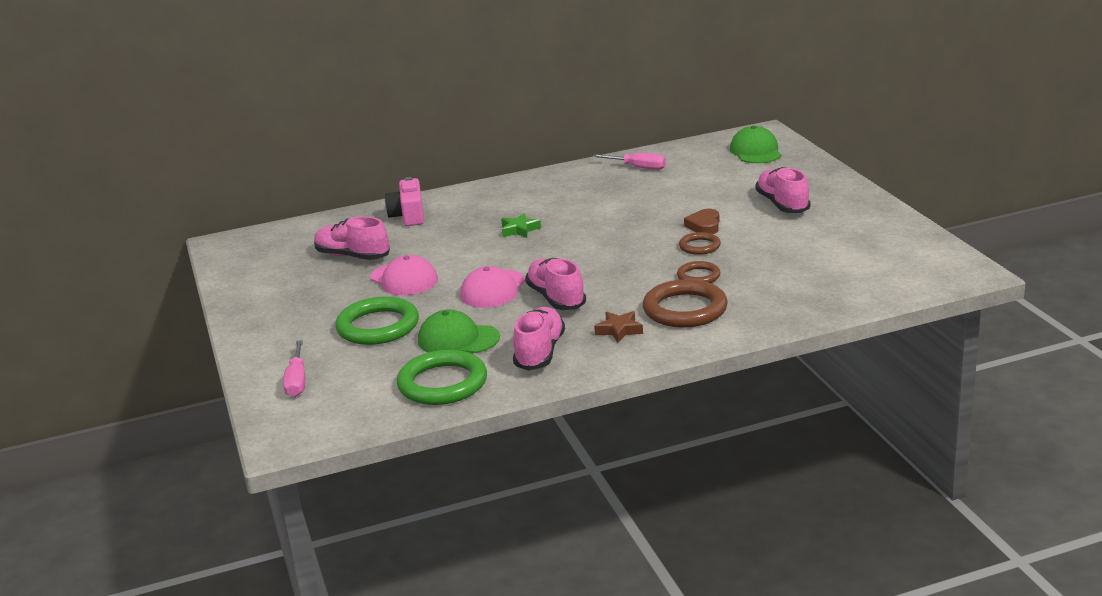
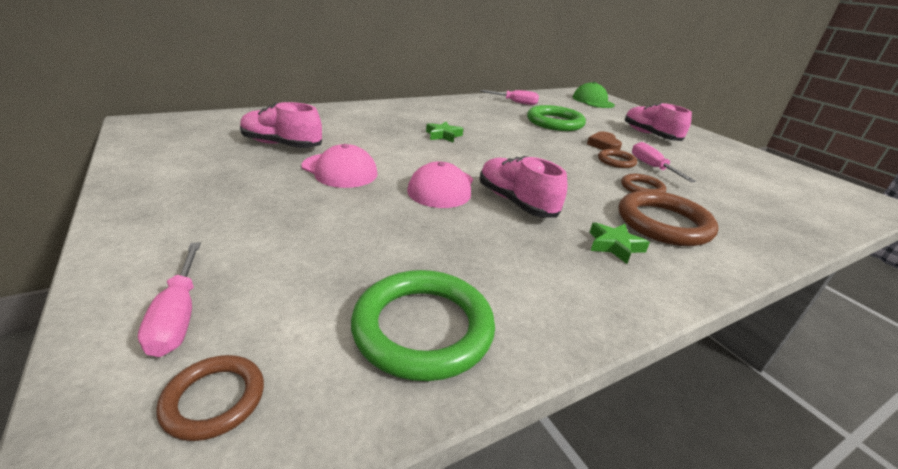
camera: 15 degrees left, 5 degrees up
(324, 413) = (214, 399): none -> brown ring
(378, 326) = (313, 225): green ring -> green ring (555, 122)
(408, 215) = (336, 116): pink camera -> none
(458, 339) = (422, 249): green cap -> none
(539, 352) = (539, 275): pink shoe -> none
(619, 330) = (614, 246): brown star -> green star
(736, 250) = (652, 167): none -> pink screwdriver

